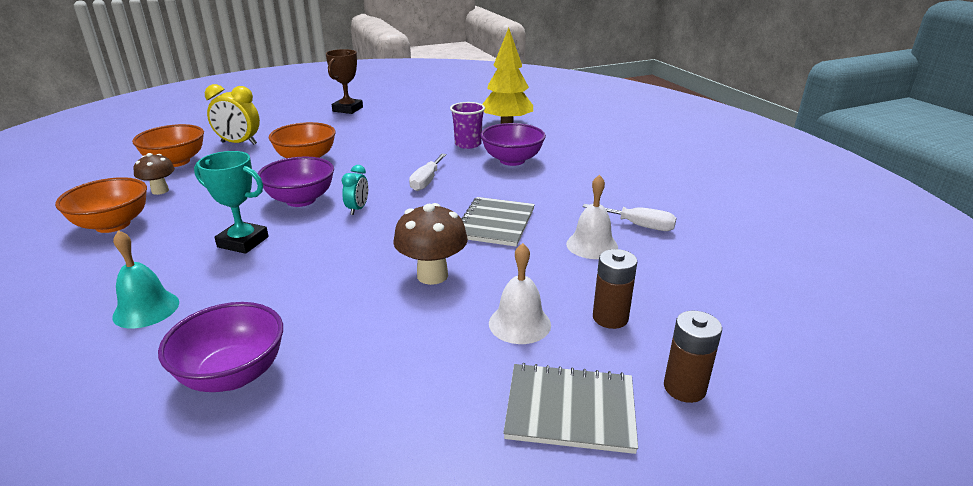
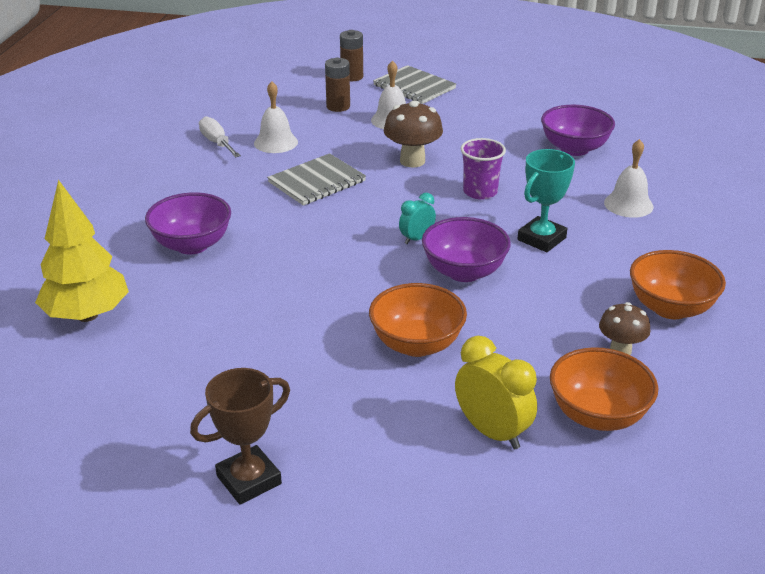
camera: 145 degrees left, 5 degrees up
(146, 309) = (628, 204): turquoise bell -> white bell
(243, 242) = (541, 239): turquoise trophy -> turquoise trophy turned 75 degrees clockwise
(426, 181) = (316, 249): white screwdriver -> none
(468, 144) = (196, 292): purple cup -> purple cup (480, 192)

